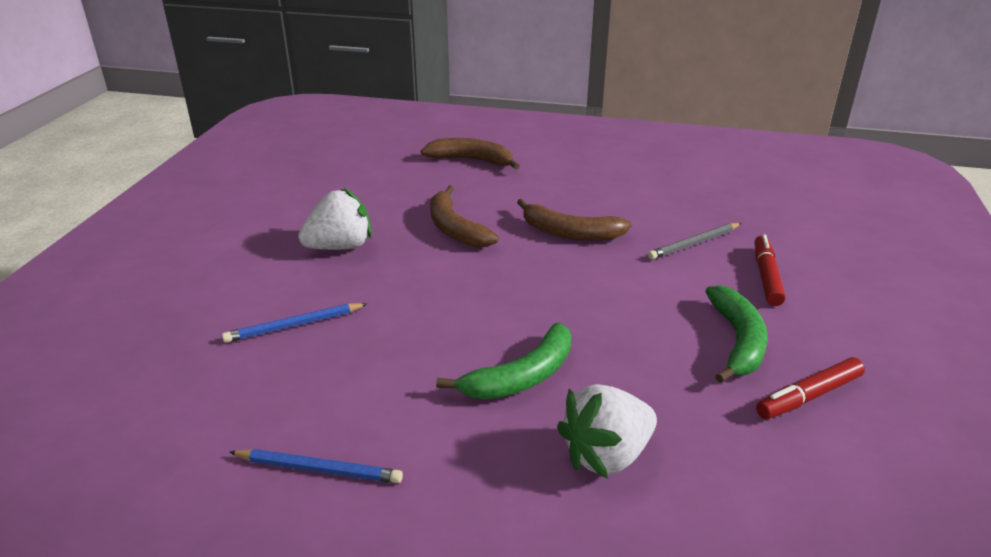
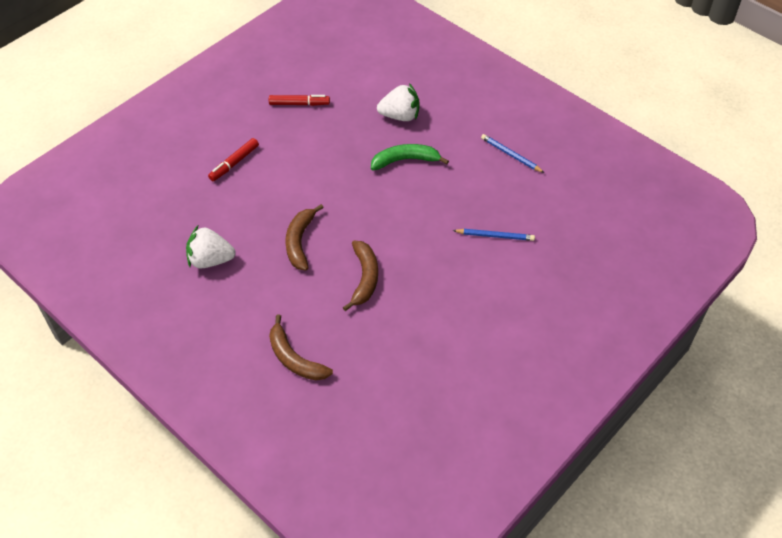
camera: 150 degrees left, 20 degrees up
(340, 247) = (444, 292): white strawberry -> white strawberry (210, 260)
(570, 233) = (300, 242): brown banana -> brown banana turned 135 degrees counterclockwise
(694, 243) = (240, 201): grey pencil -> none
(737, 341) = (295, 137): green banana -> none

